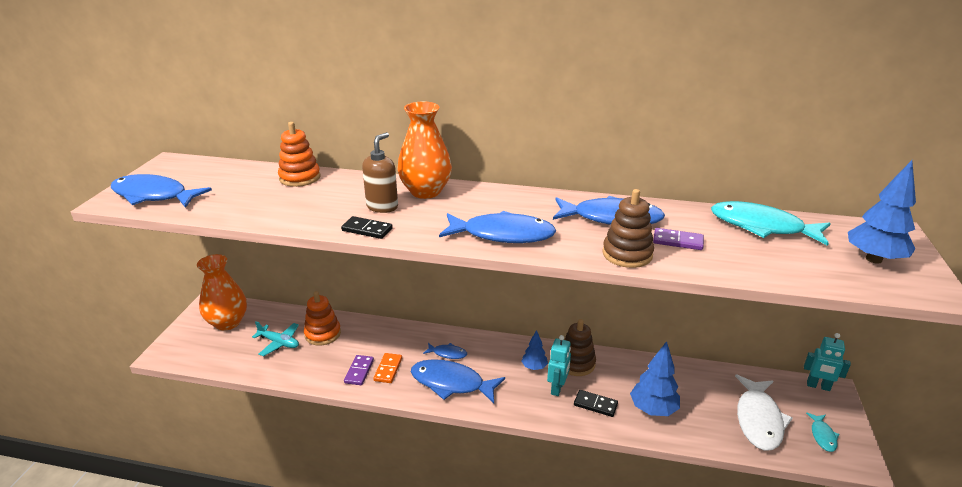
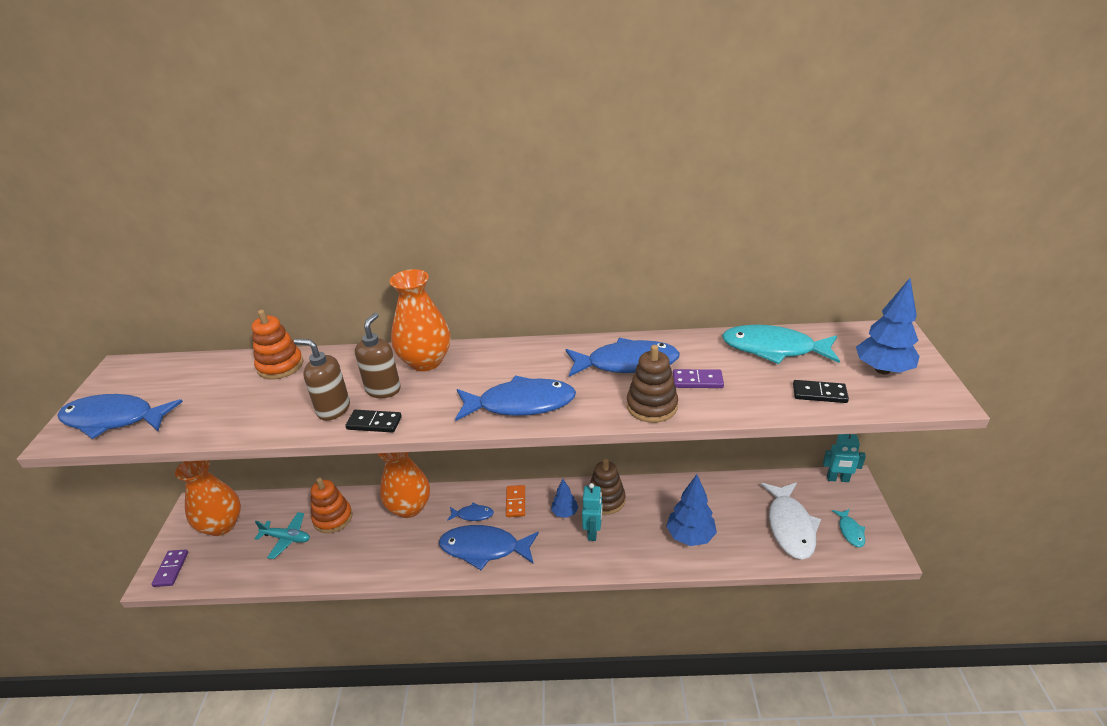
camera: 10 degrees left, 5 degrees up
(335, 215) = (333, 409): none -> brown soap dispenser
(359, 371) = (383, 555): purple domino -> purple domino (171, 569)
(388, 369) = (414, 546): orange domino -> orange domino (515, 502)
(392, 337) = (409, 507): none -> orange vase
(595, 405) = (634, 543): black domino -> black domino (819, 393)

